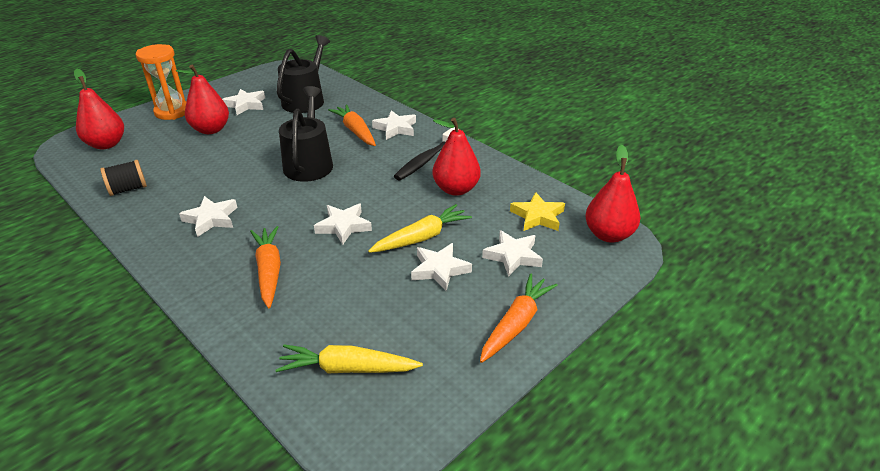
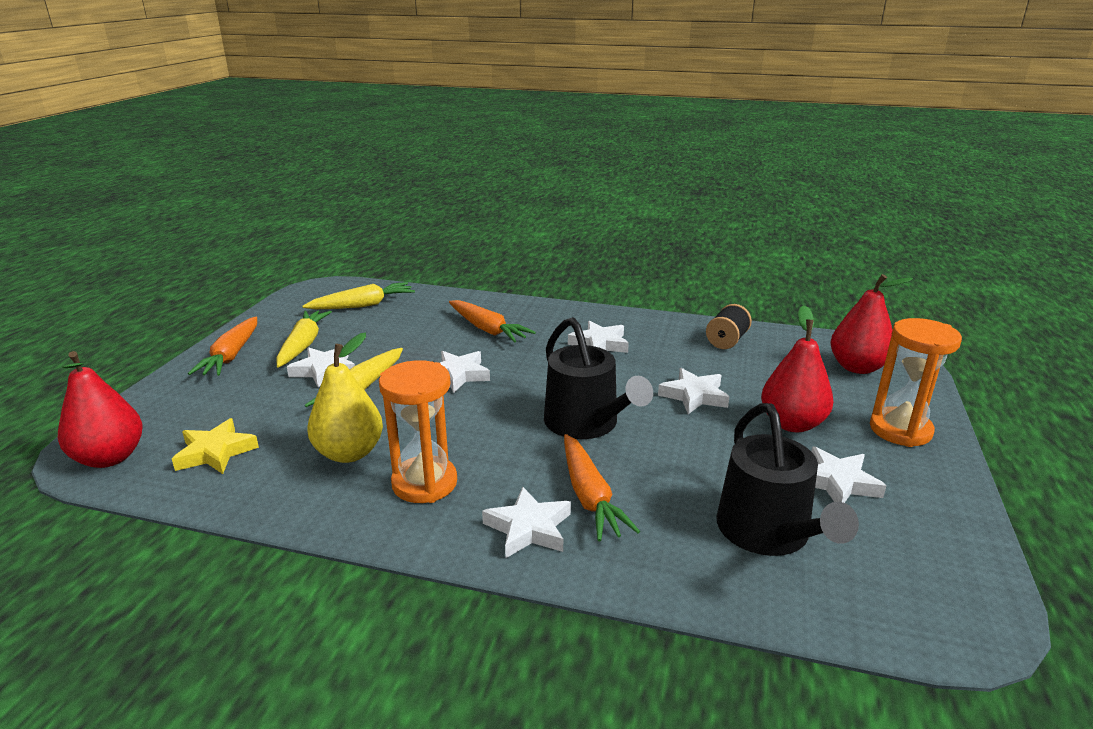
camera: 150 degrees right, 10 degrees down
(355, 131) = (589, 496): orange carrot -> orange carrot turned 45 degrees clockwise
(426, 160) = (424, 483): black toothbrush -> orange hourglass
(444, 314) = (303, 345): none -> yellow carrot
(456, 189) = (349, 453): red pear -> yellow pear
(513, 256) = (244, 401): white star -> white star (694, 396)

